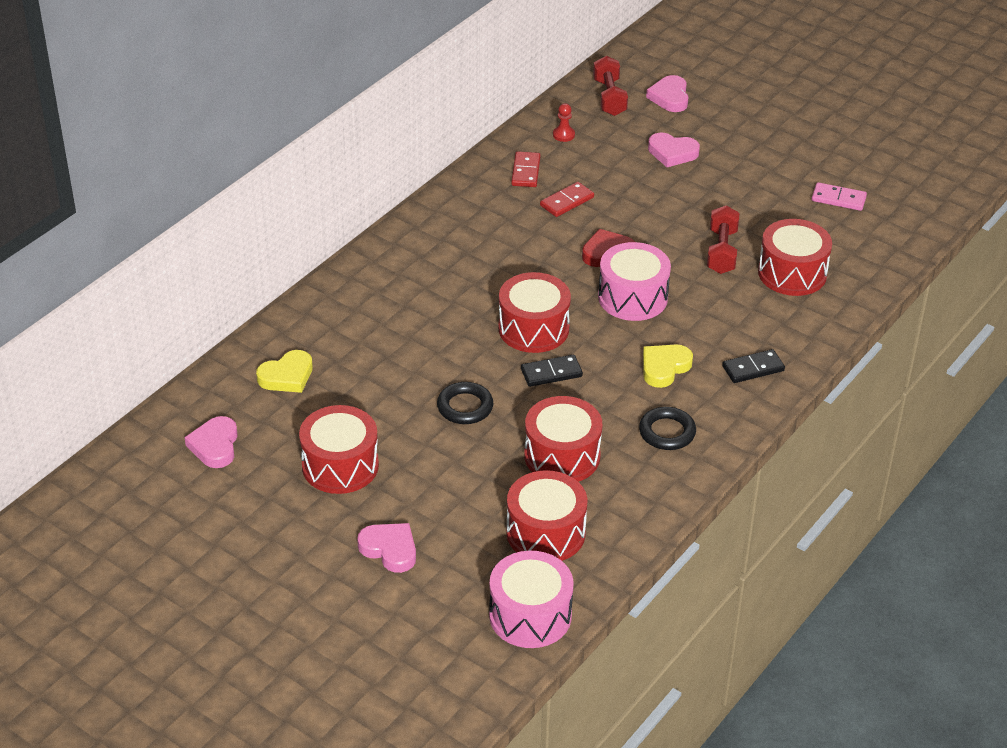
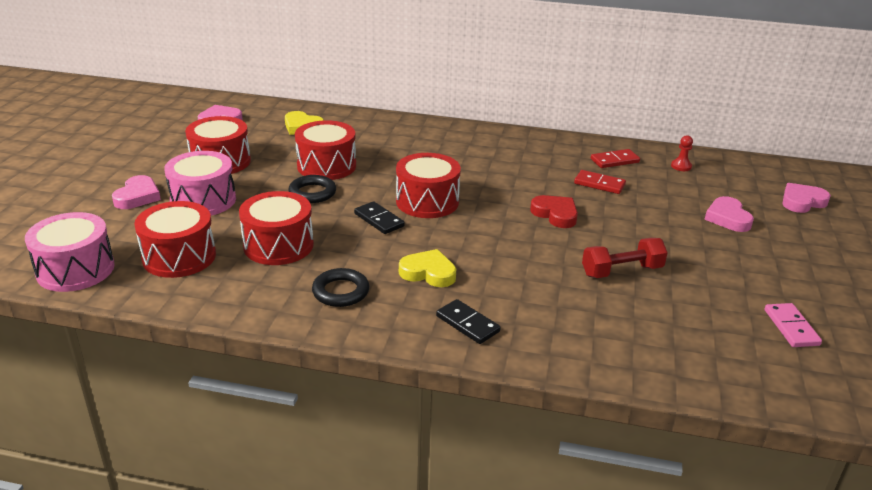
camera: 65 degrees right, 10 degrees down
(609, 97) = (758, 175): red dumbbell -> none
(633, 297) = (509, 238): pink drum -> pink drum (203, 200)
(792, 273) = (636, 320): red drum -> red drum (326, 166)

